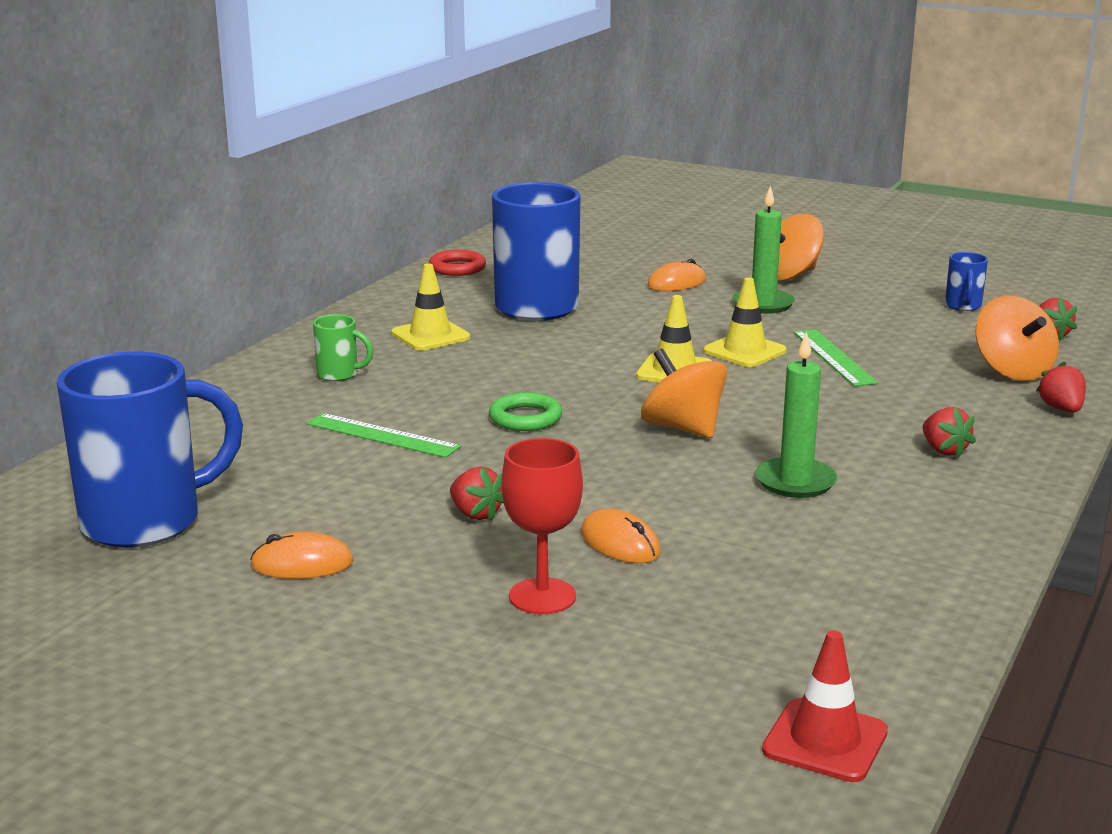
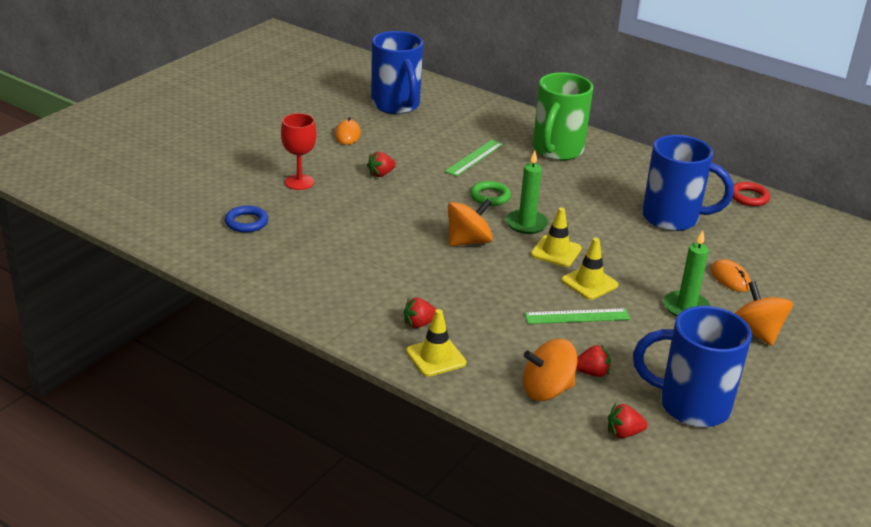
camera: 95 degrees right, 10 degrees up
(339, 374) = (557, 151): green mug -> green mug, size x2.32
(430, 335) = (617, 179): yellow traffic cone -> yellow traffic cone (436, 357)
(620, 543) = (340, 205): orange mouse -> none
(741, 636) = (246, 222): none -> blue ring
(795, 482) = (391, 264): green candle -> green candle (526, 224)
(825, 741) = (163, 227): red traffic cone -> none
(963, 306) = (691, 405): blue mug -> blue mug, size x2.32
(1061, 409) = (475, 391): red strawberry -> red strawberry (592, 373)

